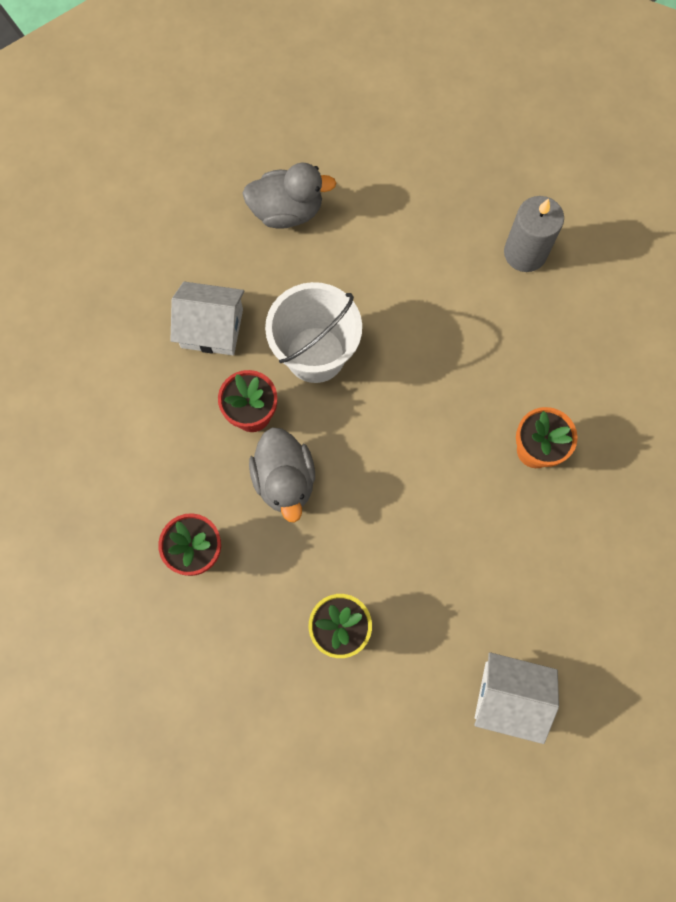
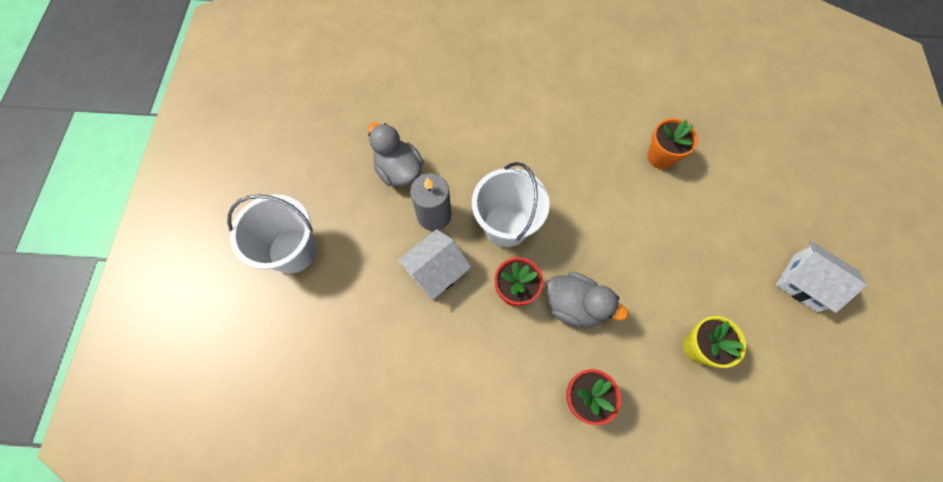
camera: 50 degrees left, 5 degrees down
(126, 190) = (292, 250): none -> white bucket
(287, 211) = (399, 170): grey duck -> grey duck turned 75 degrees counterclockwise
(509, 697) = (804, 282): white house -> white house turned 75 degrees clockwise
(525, 253) = (538, 75): grey candle -> grey candle (434, 215)

